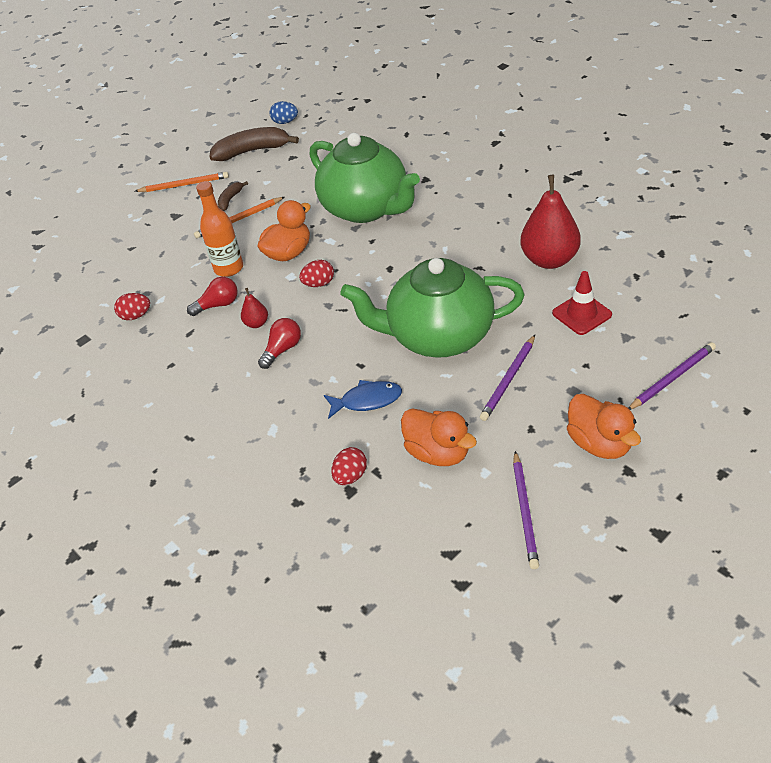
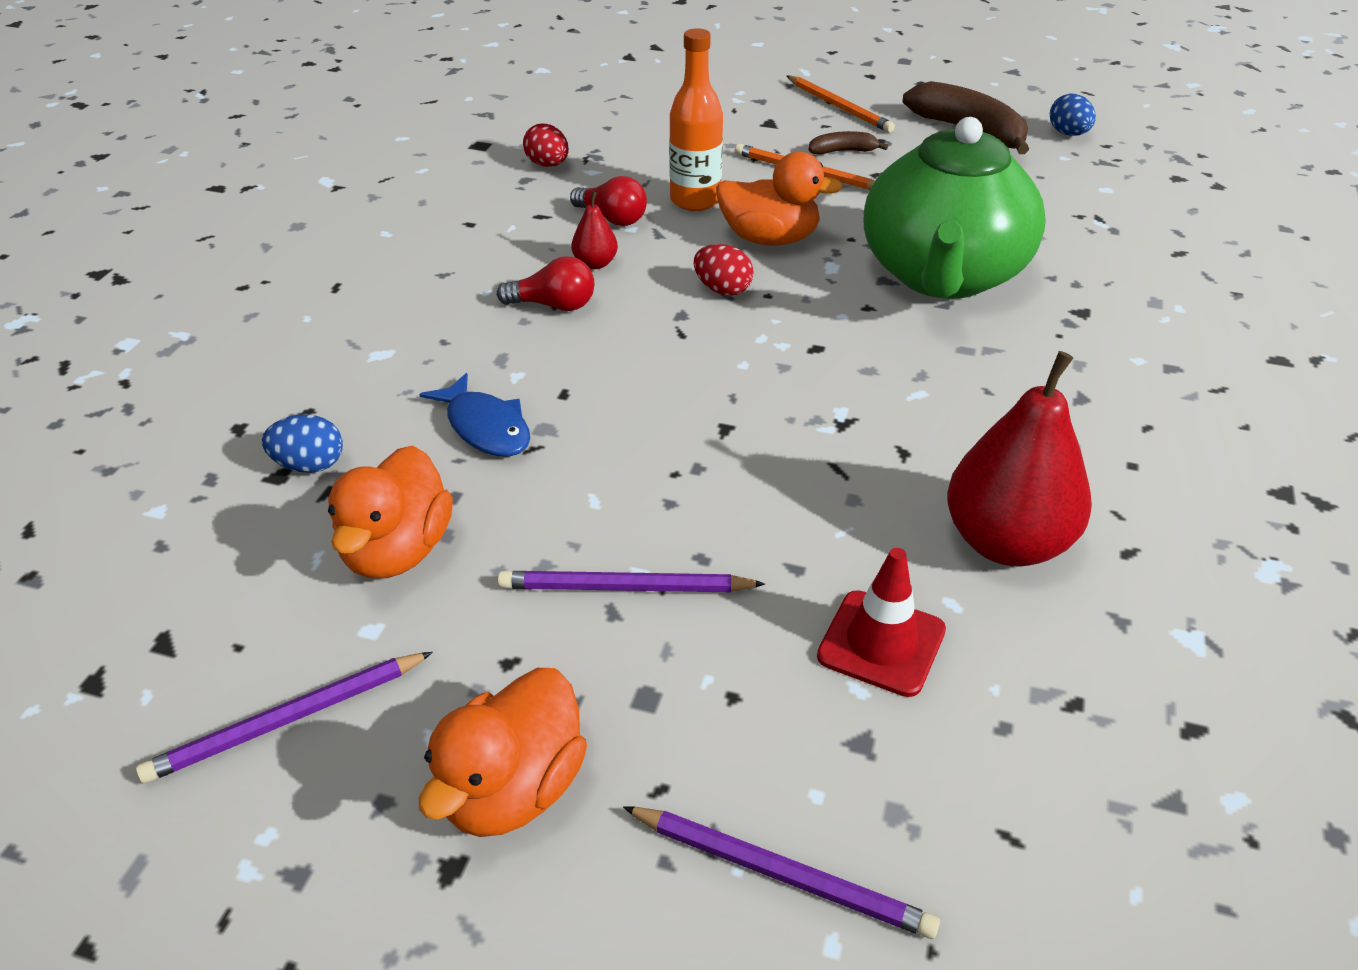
camera: 55 degrees right, 5 degrees down
(350, 476) = (309, 465): red egg -> blue egg
(438, 336) = (686, 459): green teapot -> none

